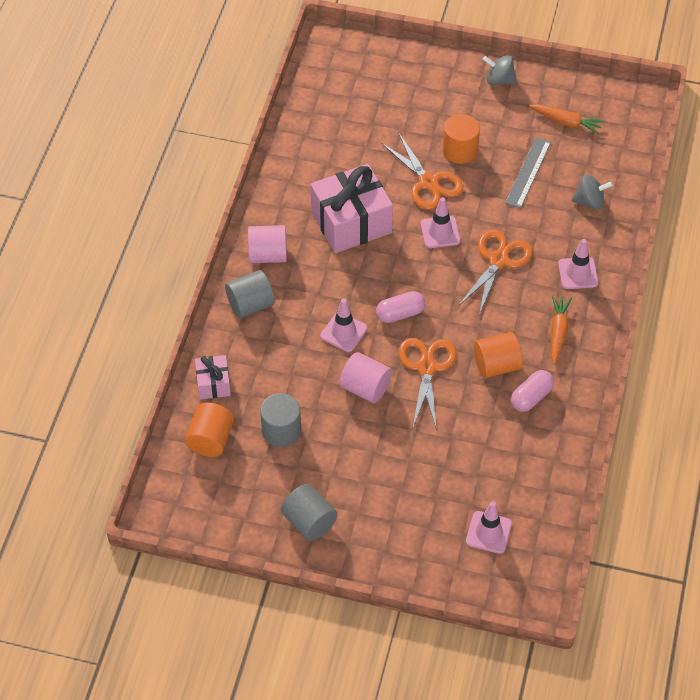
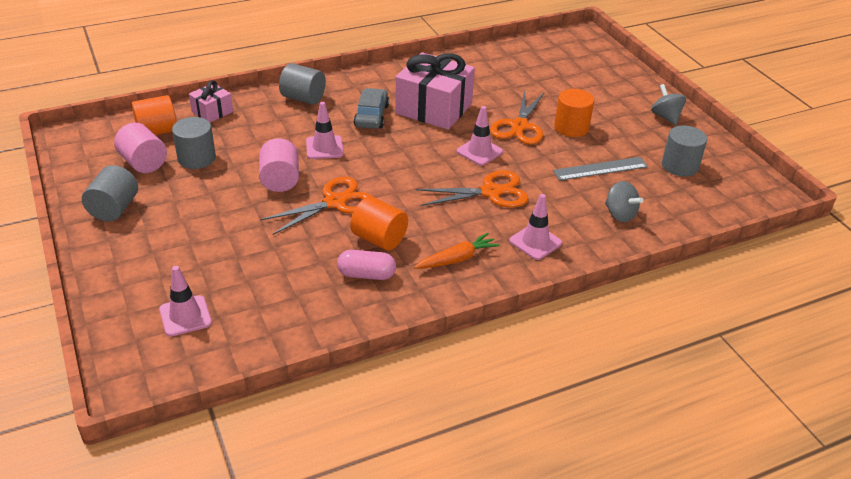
camera: 50 degrees right, 15 degrees down
(268, 255) = (357, 87): pink cylinder -> pink cylinder (143, 163)
(324, 272) = (371, 116): none -> grey car
(400, 314) = (374, 166): pink capsule -> none
(566, 122) = (680, 166): orange carrot -> grey cylinder

